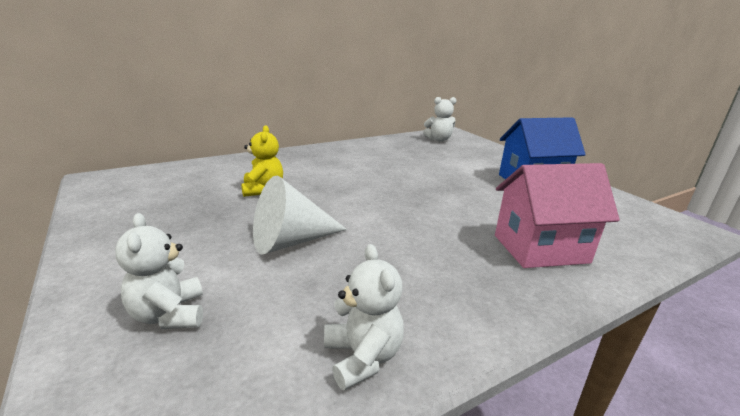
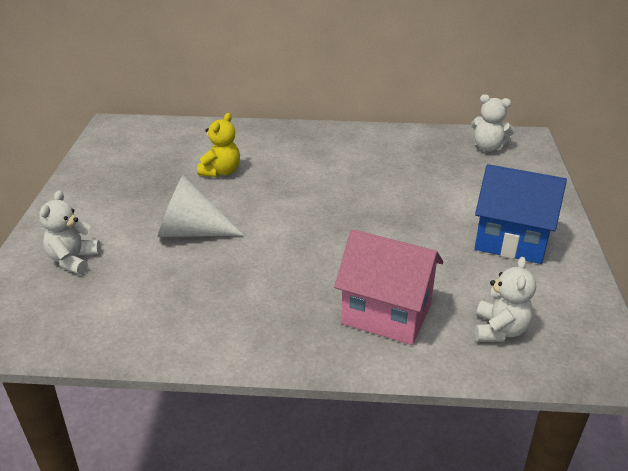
camera: 35 degrees right, 10 degrees up
(362, 357) = (147, 331): white teddy bear -> white teddy bear (499, 330)

